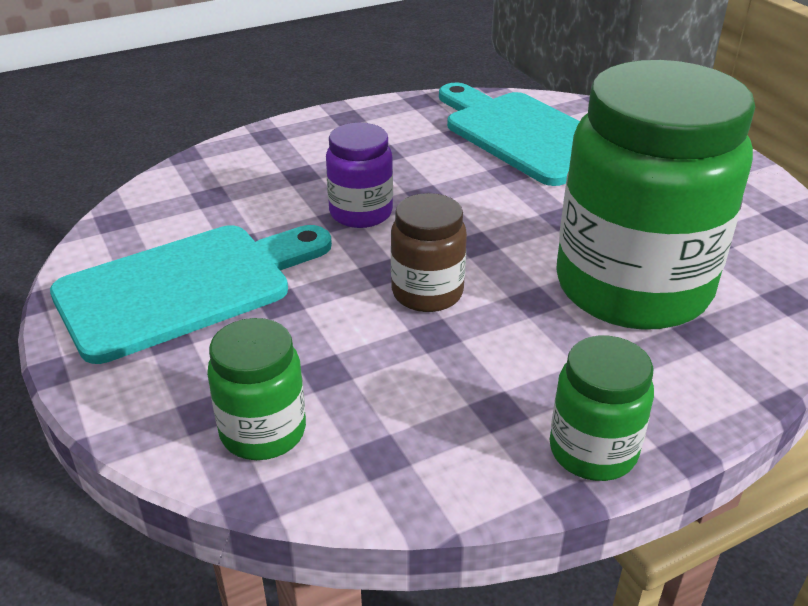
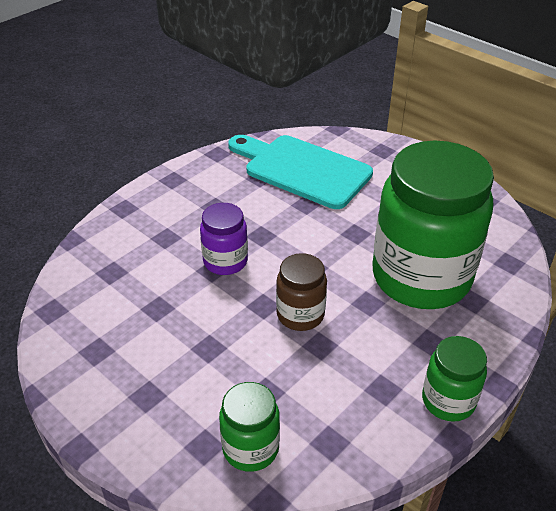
camera: 20 degrees left, 5 degrees up
(185, 288) = (137, 354): turquoise cutting board -> none

